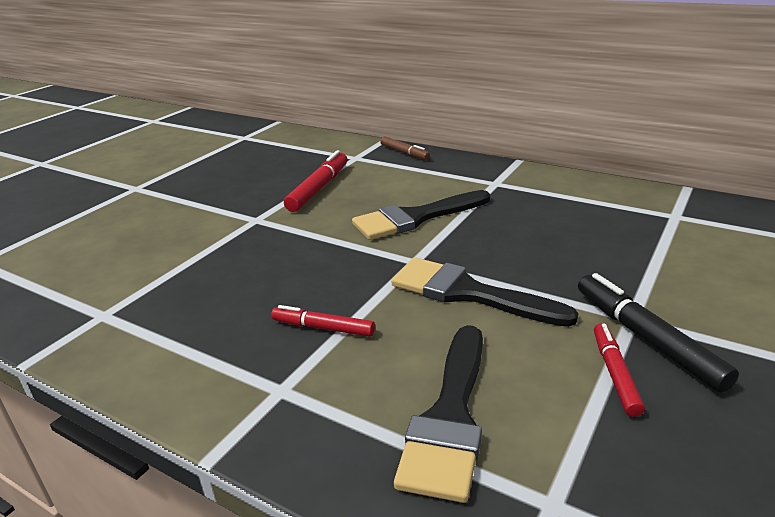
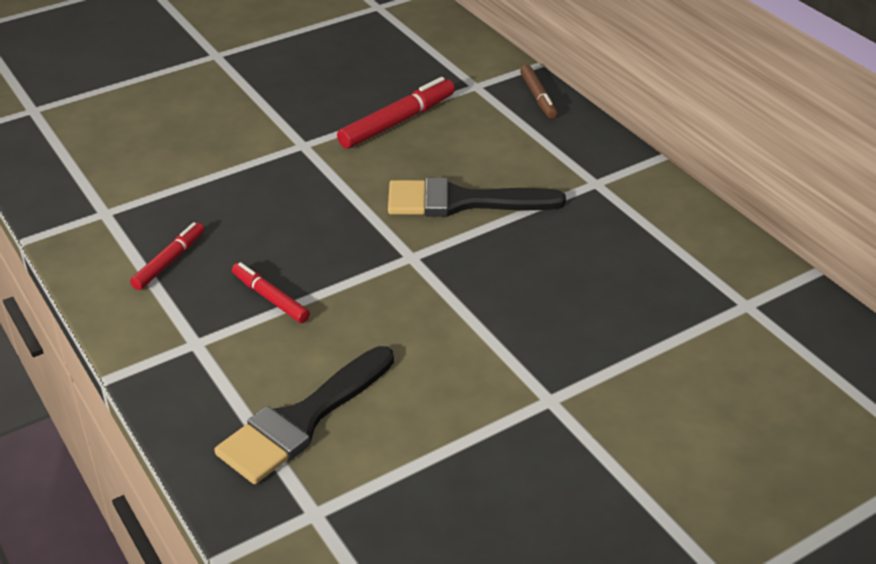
camera: 25 degrees right, 10 degrees up
(468, 293) = (427, 313): black brush -> none
(615, 374) = (471, 442): red marker -> red marker (169, 261)
(646, 339) = (537, 424): black marker -> none

